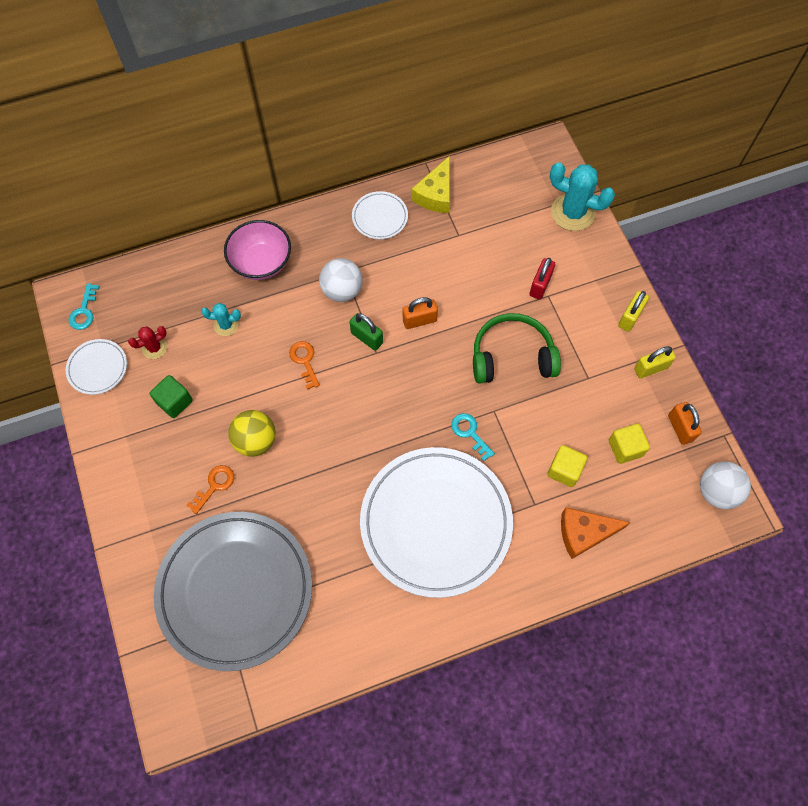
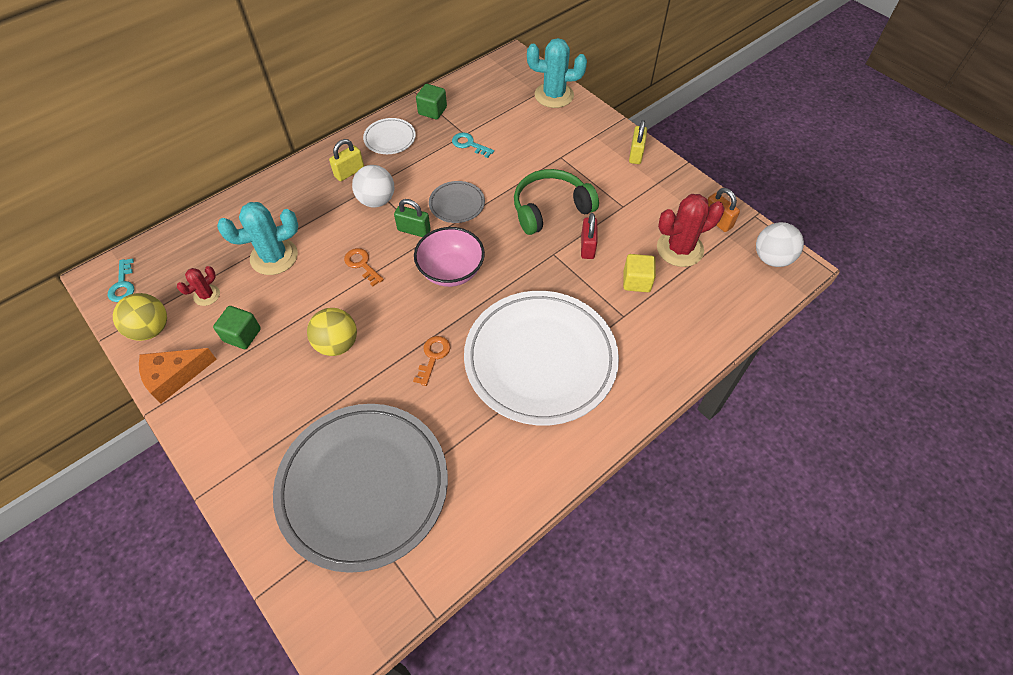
camera: 20 degrees left, 10 degrees down
(98, 368) = (151, 329): white plate -> yellow ball
(214, 486) = (308, 396): orange key -> orange key (433, 357)
(226, 325) = (274, 257): turquoise cactus -> turquoise cactus, size x1.89
(261, 262) = (292, 199): pink bowl -> pink bowl (451, 271)
(419, 320) = (457, 204): orange padlock -> grey plate
(435, 194) = (432, 111): yellow cheese -> green cube
(470, 433) = (540, 277): turquoise key -> turquoise key (469, 144)
(540, 285) = (550, 151): red padlock -> red padlock (587, 247)
(584, 533) = (678, 325): orange cheese -> orange cheese (174, 376)
(625, 448) = (680, 249): yellow cube -> red cactus
(650, 368) = (671, 185): yellow padlock -> yellow padlock (349, 172)

